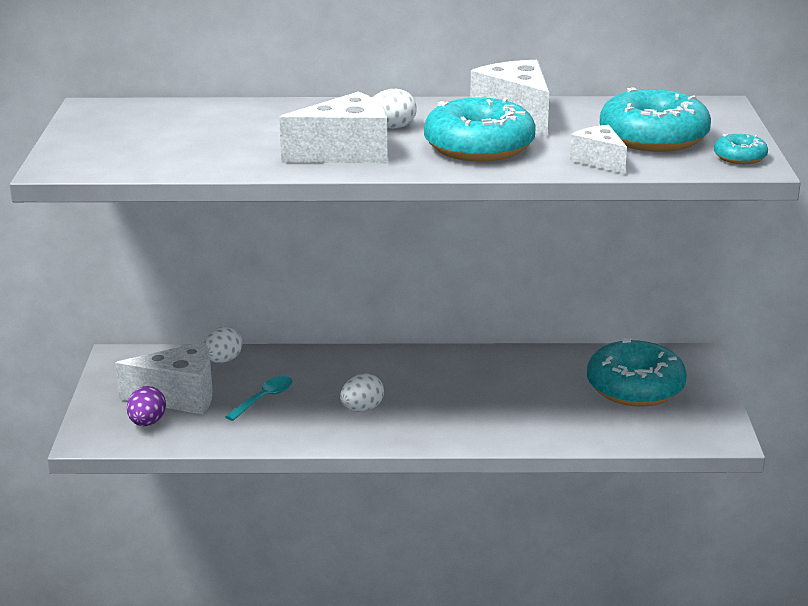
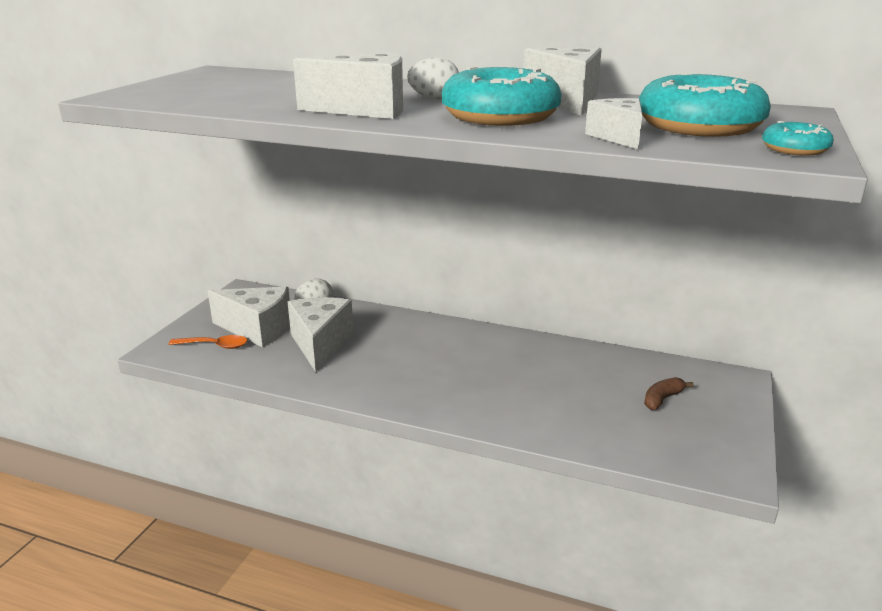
camera: 20 degrees right, 0 degrees up
(147, 423) = (214, 346): purple egg -> orange spoon
(264, 399) = (320, 344): turquoise spoon -> white cheese
(362, 409) = (393, 369): white egg -> none
(635, 387) = (662, 399): turquoise donut -> brown banana

